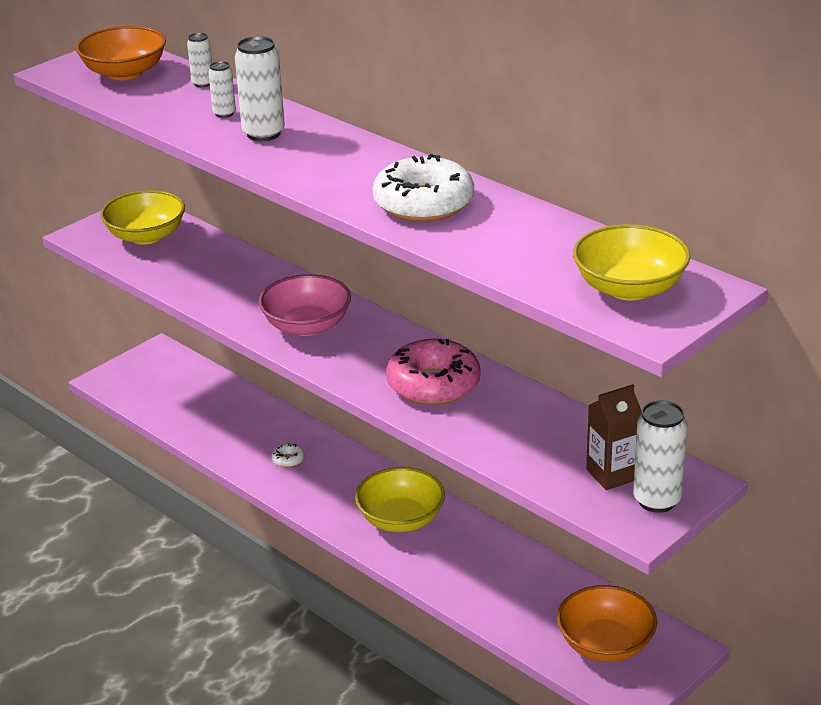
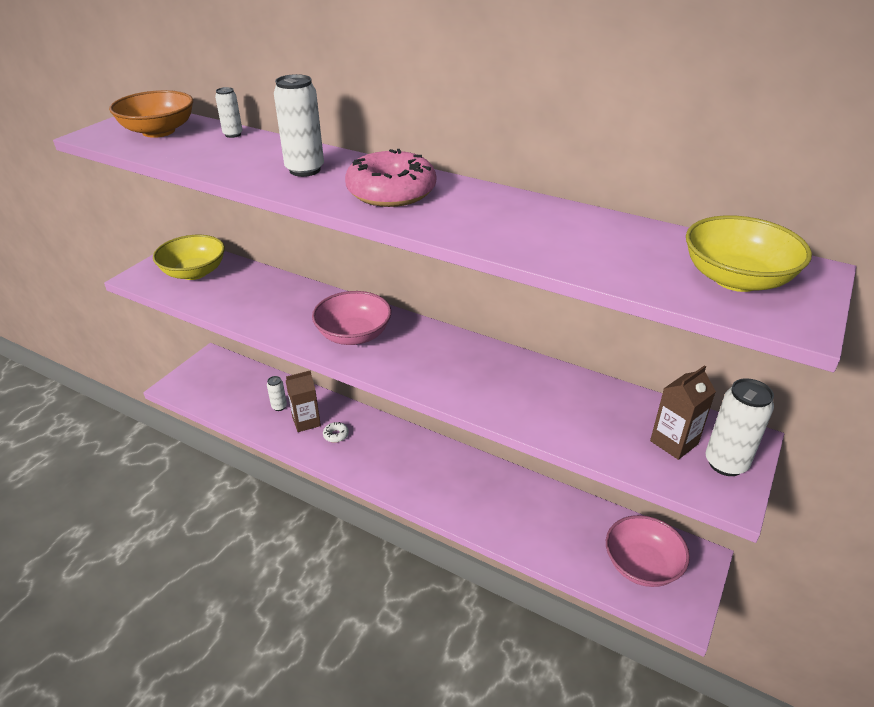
camera: 15 degrees left, 5 degrees up
(224, 113) = (261, 156): white can -> white can (279, 406)
(256, 440) = (306, 421): none -> brown carton
(401, 519) = (440, 475): yellow bowl -> none
(423, 203) = (485, 217): white donut -> none
(433, 384) = (481, 375): pink donut -> pink donut (391, 191)
(605, 644) = (642, 565): orange bowl -> pink bowl

